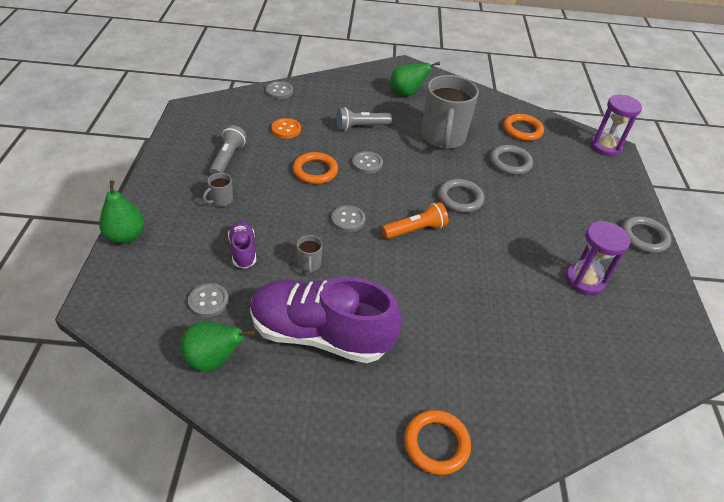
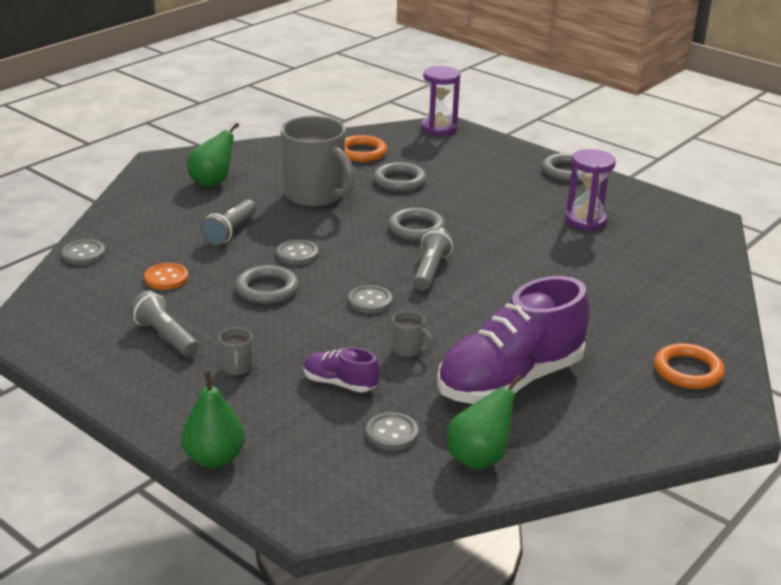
camera: 50 degrees left, 15 degrees down
(315, 171) = (267, 289): orange ring -> grey ring
(415, 230) = (431, 270): orange flashlight -> grey flashlight

